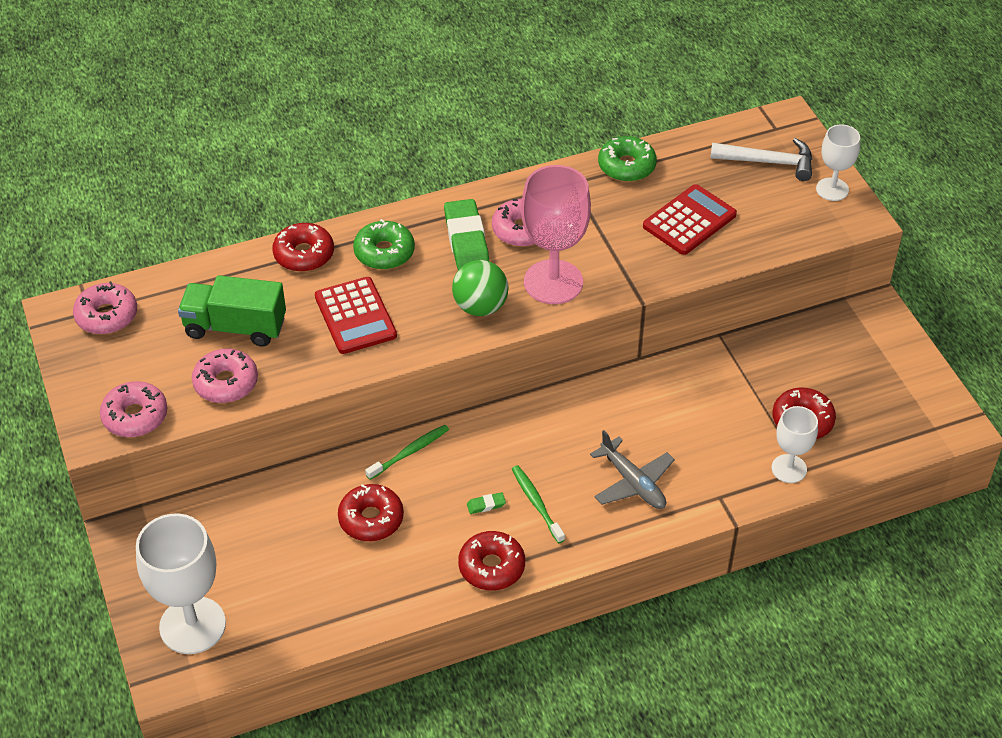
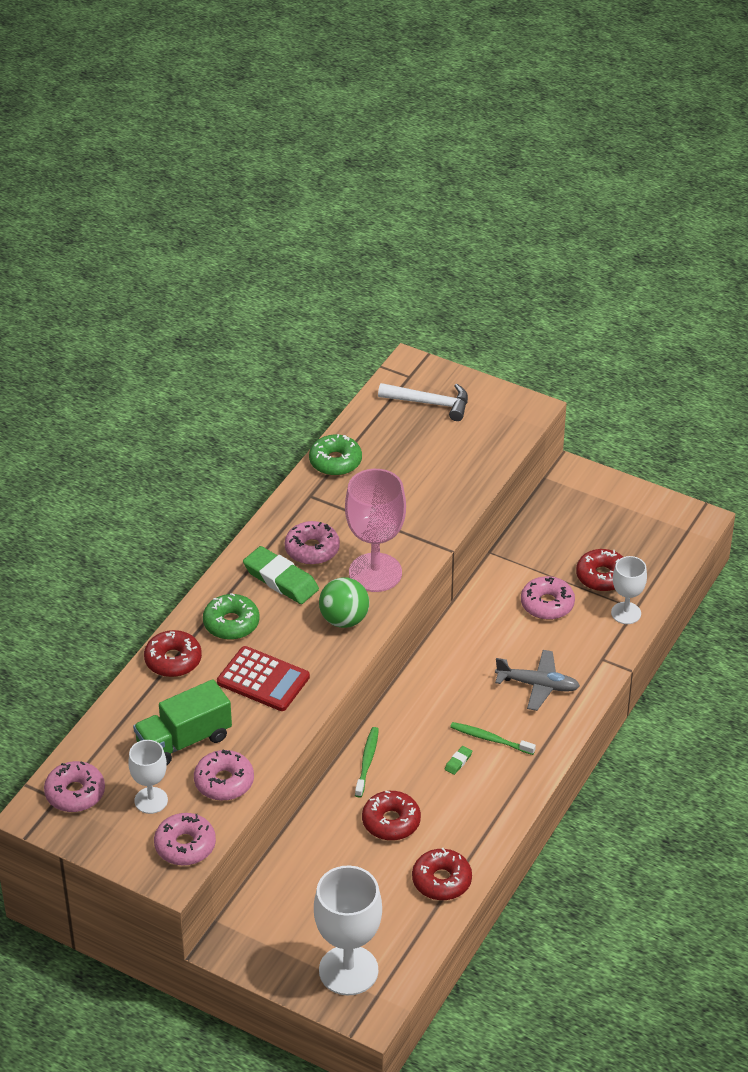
camera: 40 degrees left, 5 degrees down
(491, 567) = (506, 798): red donut -> red donut (441, 881)
(689, 221) = (421, 475): red calculator -> none
(722, 414) = (547, 604): none -> pink donut
(769, 162) = (430, 403): white hammer -> white hammer turned 45 degrees clockwise
(832, 189) = (492, 399): white goblet -> white goblet (151, 800)

